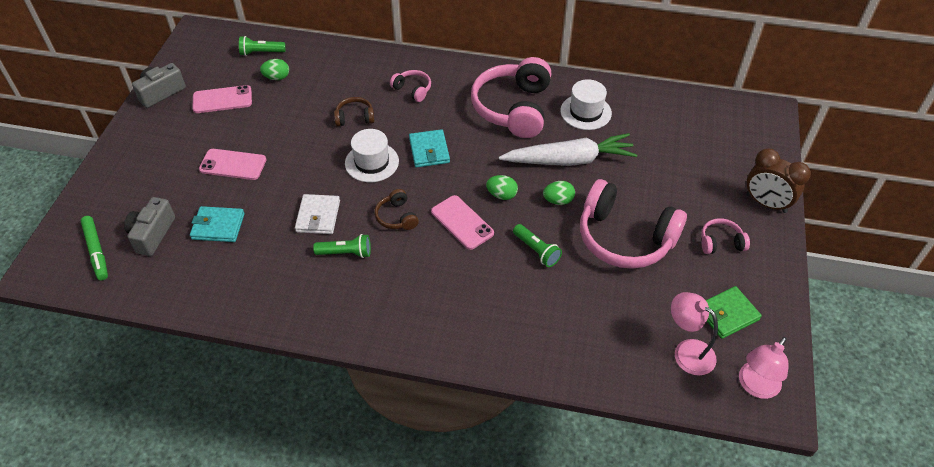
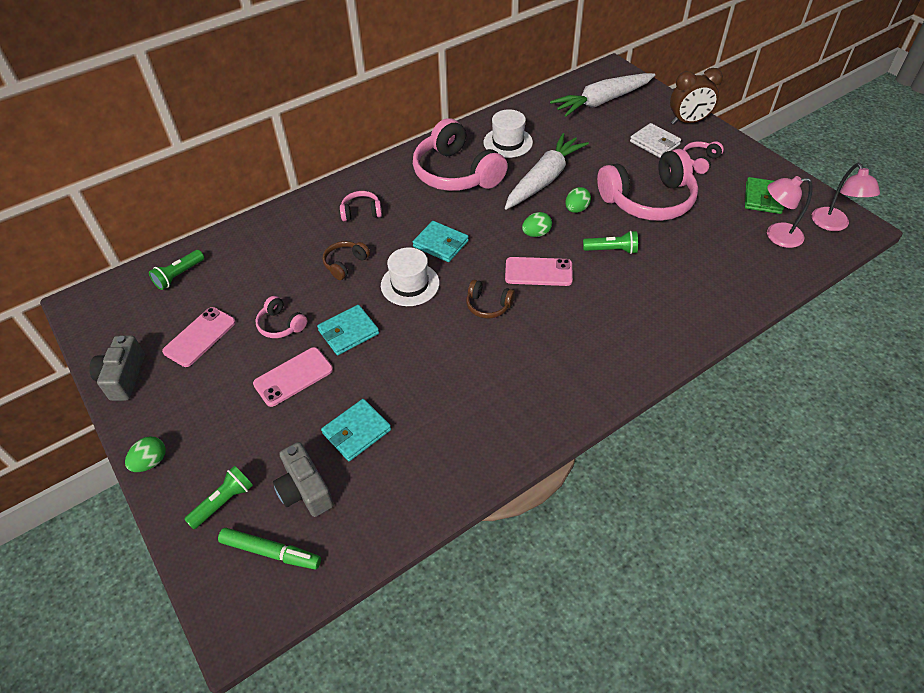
camera: 45 degrees left, 0 degrees up
(269, 127) = (281, 325): none -> pink headphones
(277, 77) = (226, 284): green egg -> green egg (151, 462)
(296, 163) = (348, 332): none -> turquoise wallet
(318, 216) = (429, 354): white wallet -> white wallet (654, 143)
(346, 253) = (491, 360): green flashlight -> green flashlight (224, 502)
(715, 133) = (602, 101): none -> white carrot

